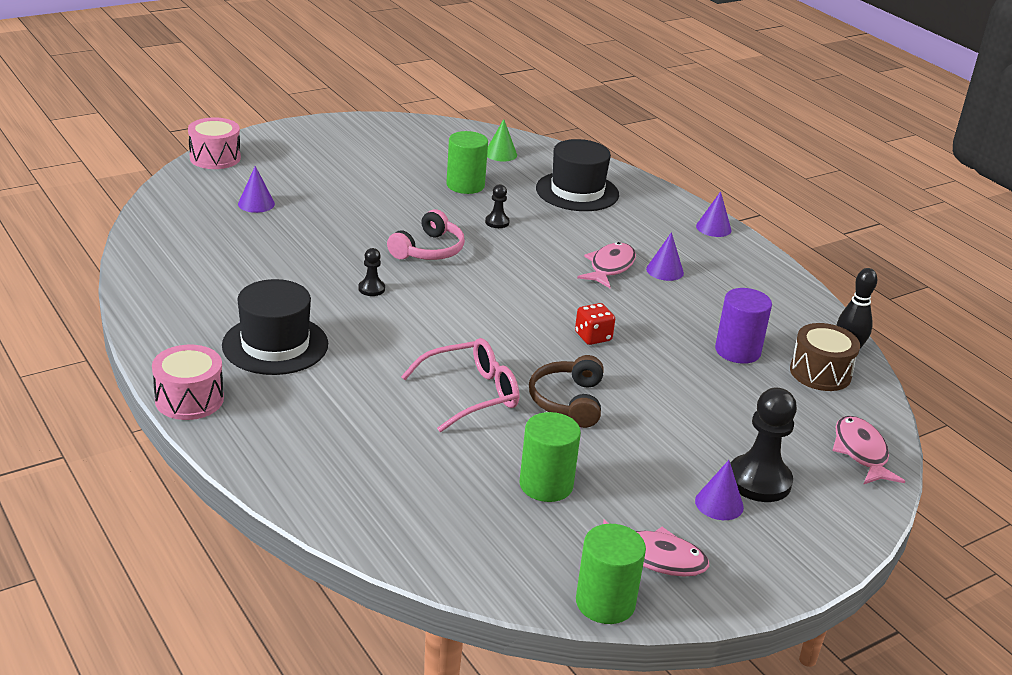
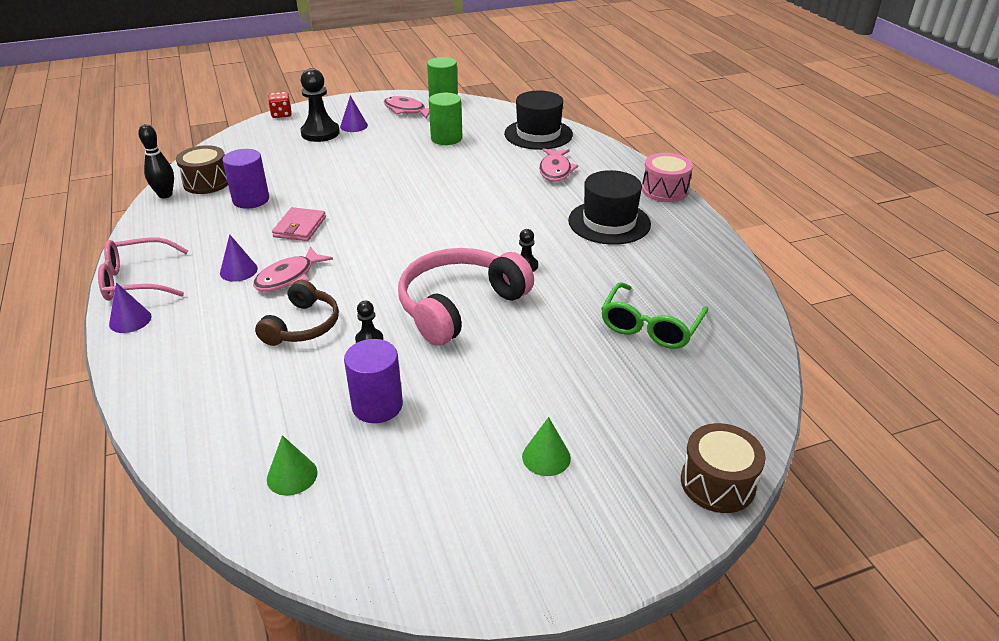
camera: 165 degrees left, 5 degrees up
(215, 158) = (717, 483): pink drum -> brown drum
(244, 241) = (650, 327): none -> green glasses
(256, 204) = (645, 383): purple cone -> none
(333, 165) = (546, 457): none -> green cone
(429, 250) = (459, 306): pink headphones -> pink headphones, size x1.65
(465, 185) = (377, 405): green cylinder -> purple cylinder
(471, 394) = (470, 183): pink glasses -> pink glasses (137, 280)
(568, 401) = (406, 176): brown headphones -> brown headphones (302, 325)
(577, 191) = (239, 387): black hat -> black hat (538, 134)
(593, 337) = (356, 215): red dice -> red dice (281, 114)
(645, 319) = (300, 227): none -> pink wallet
(861, 452) = (241, 141): pink fish -> pink fish (555, 170)

